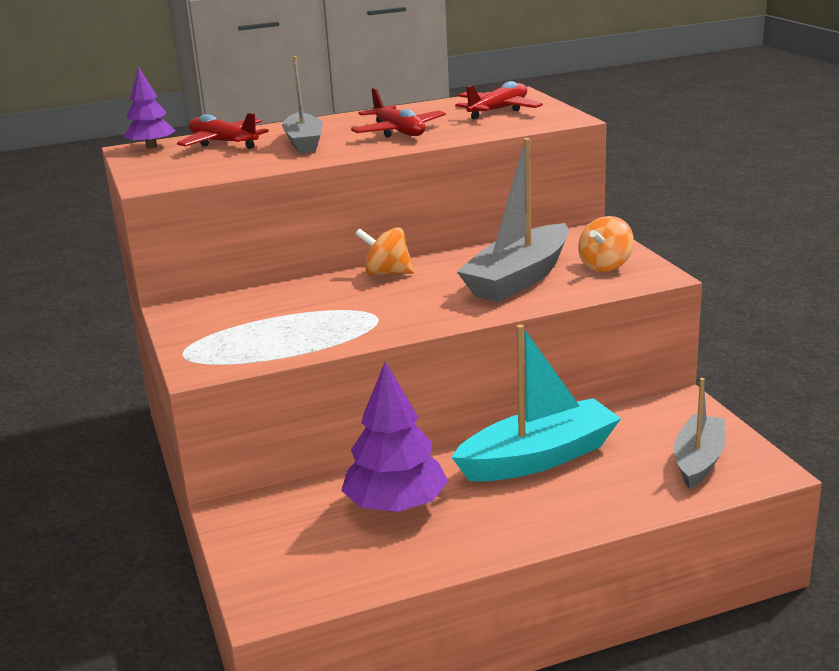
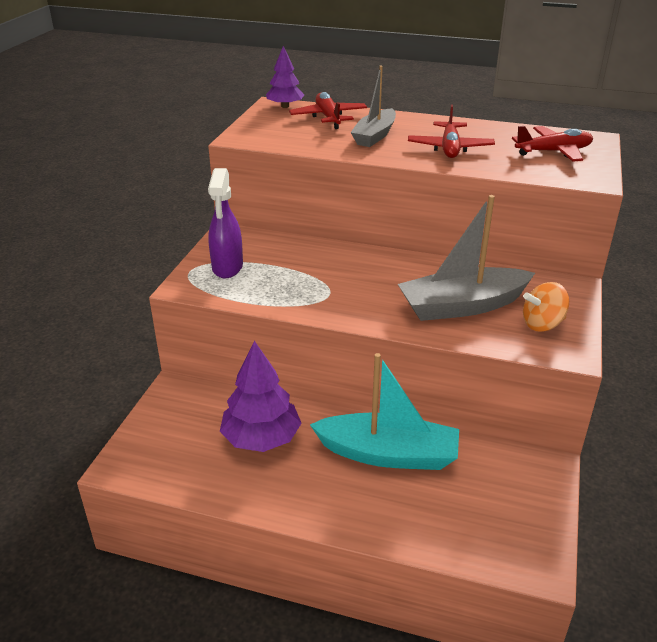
camera: 35 degrees right, 10 degrees up
(226, 336) = (227, 267): none -> purple spray bottle
(387, 273) = (381, 260): orange spinning top -> none
(698, 460) = (498, 525): grey boat -> none

